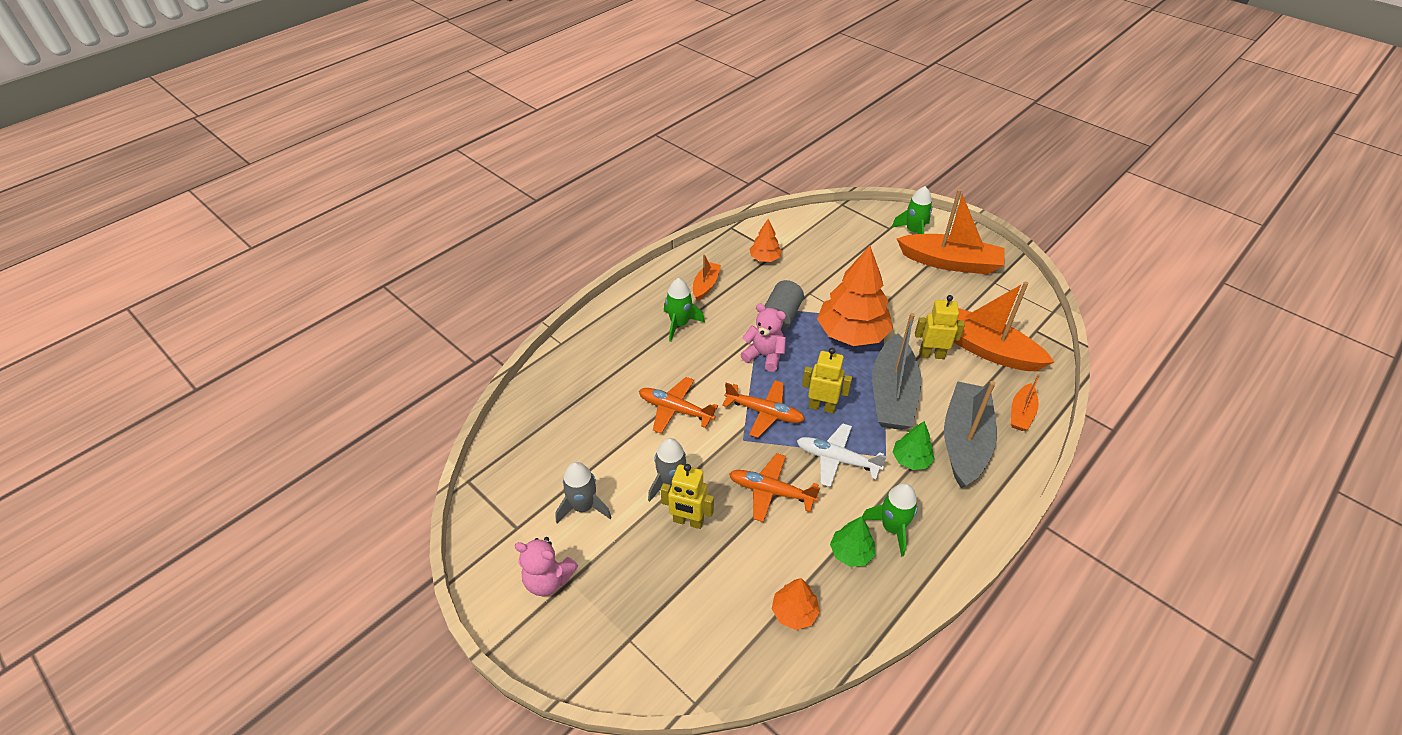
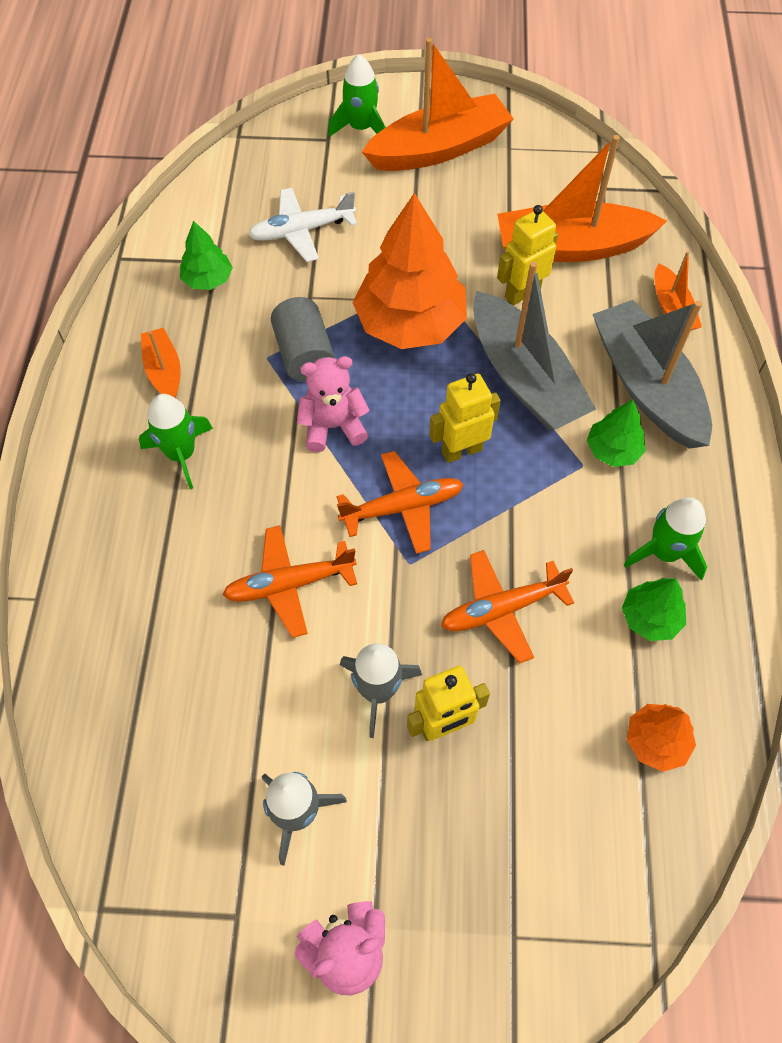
camera: 40 degrees left, 15 degrees up
(765, 258) = (208, 279): orange tree -> green tree
(837, 459) = (537, 509): white plane -> white plane (302, 231)

